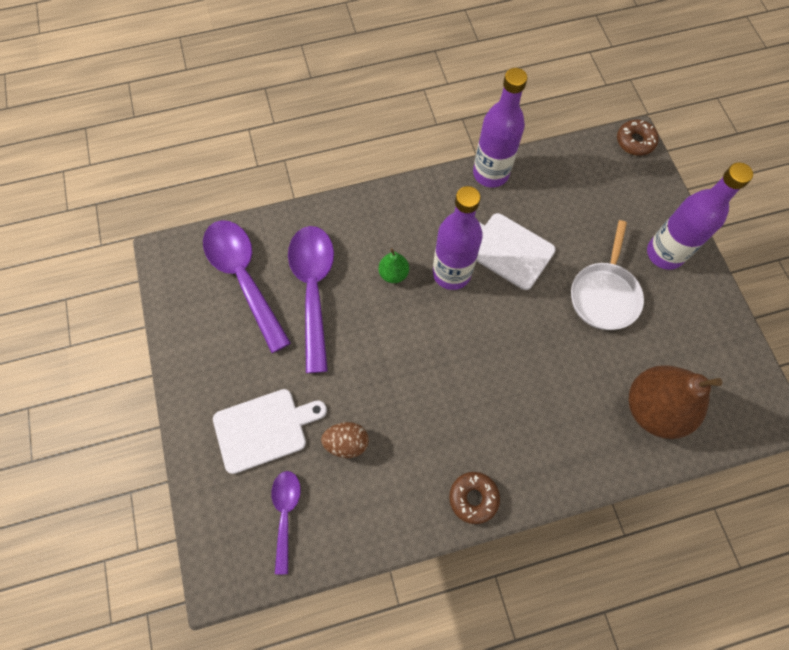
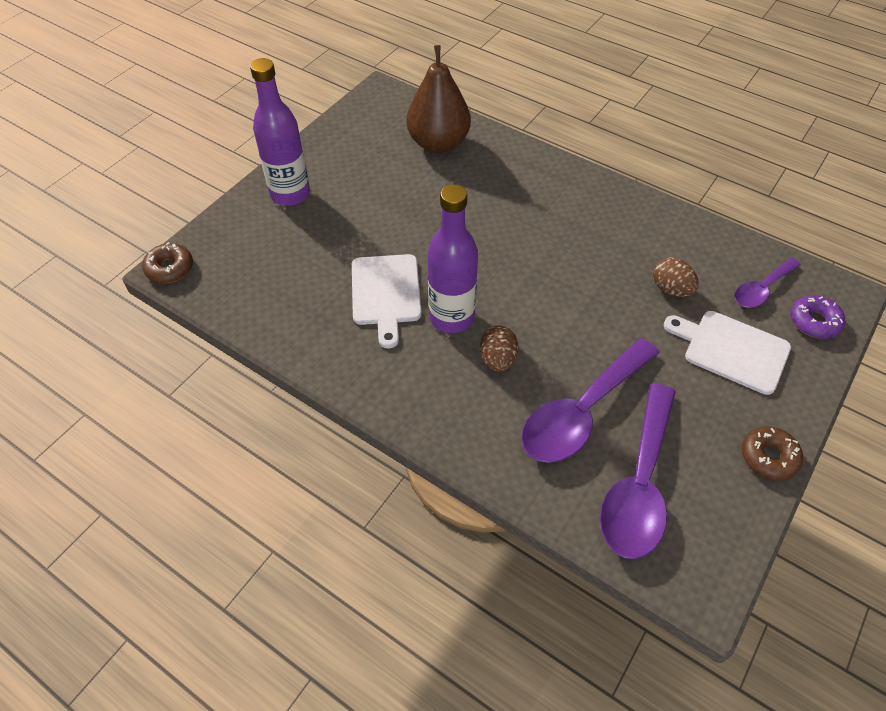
camera: 130 degrees left, 15 degrees down
(227, 519) = (814, 322): none -> purple donut
(393, 274) = (498, 359): green pear -> brown egg
(473, 498) = (613, 197): brown donut -> brown donut (768, 457)
(490, 173) = (308, 356): purple bottle -> none
(604, 294) = (368, 210): white pan -> none

